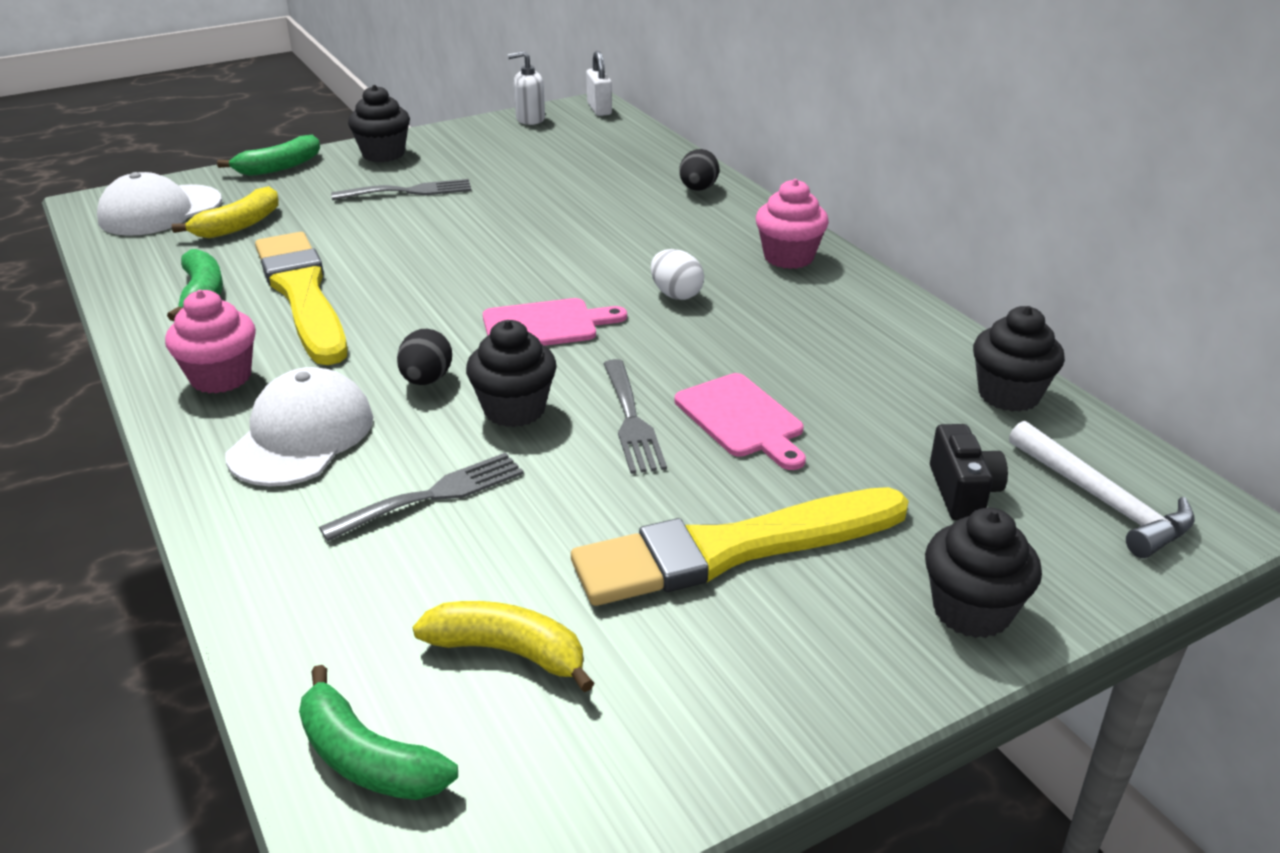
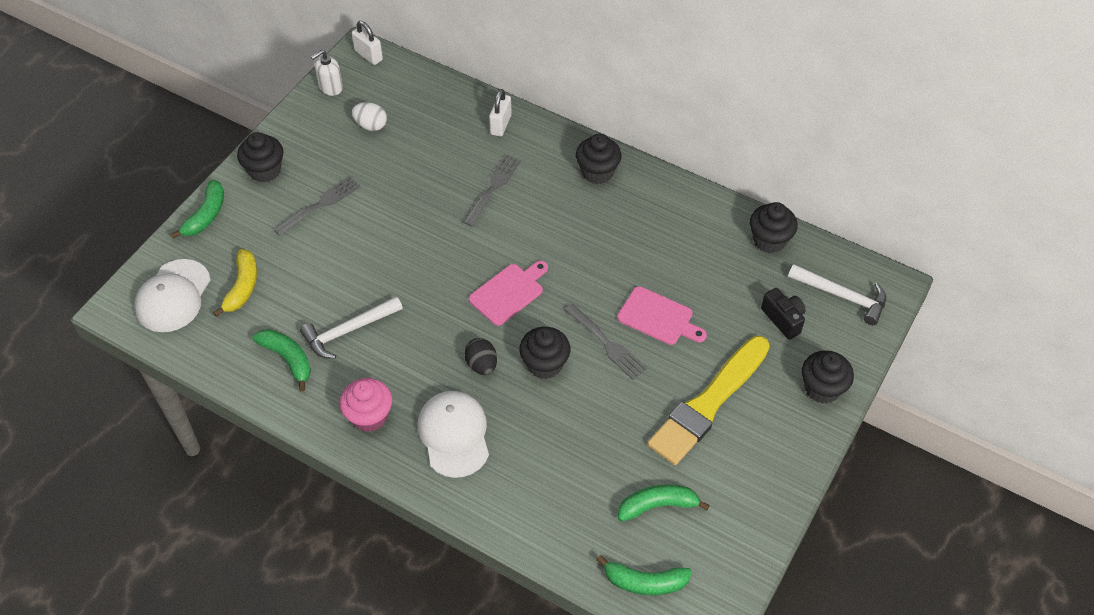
camera: 30 degrees left, 20 degrees up
(302, 294) = (348, 331): yellow brush -> white hammer
(433, 495) = (553, 439): grey fork -> grey fork (493, 187)
(508, 652) = (658, 505): yellow banana -> green banana
(676, 294) = (559, 234): white egg -> white egg (371, 125)
(698, 189) = (500, 125): black egg -> white padlock
(788, 257) = (597, 172): pink cupcake -> black cupcake

